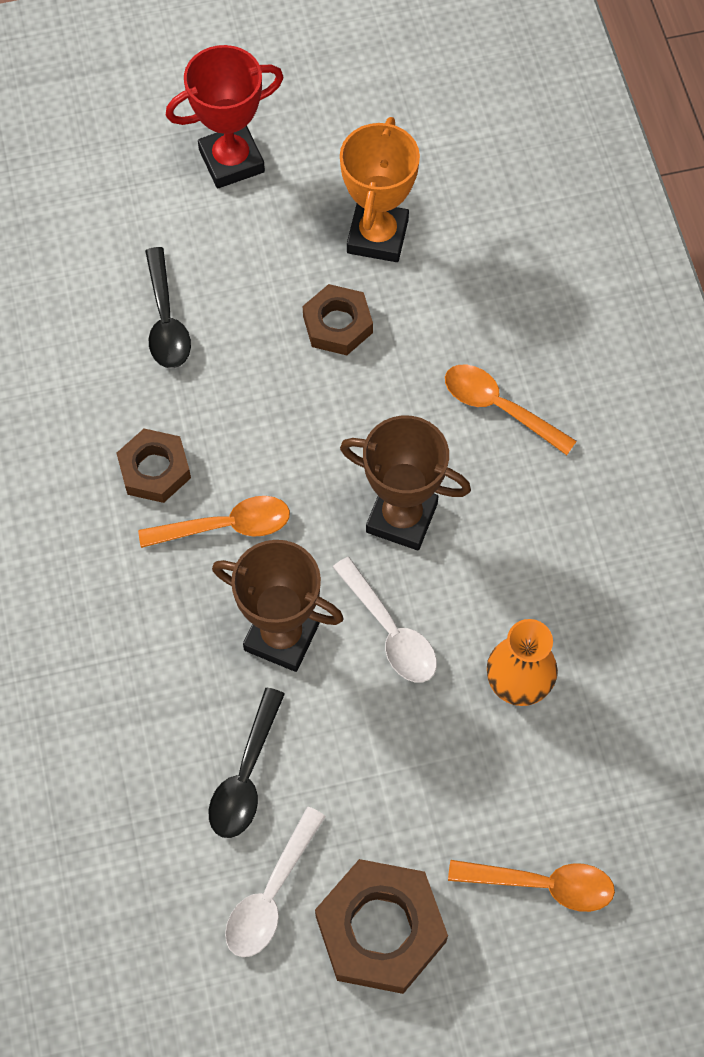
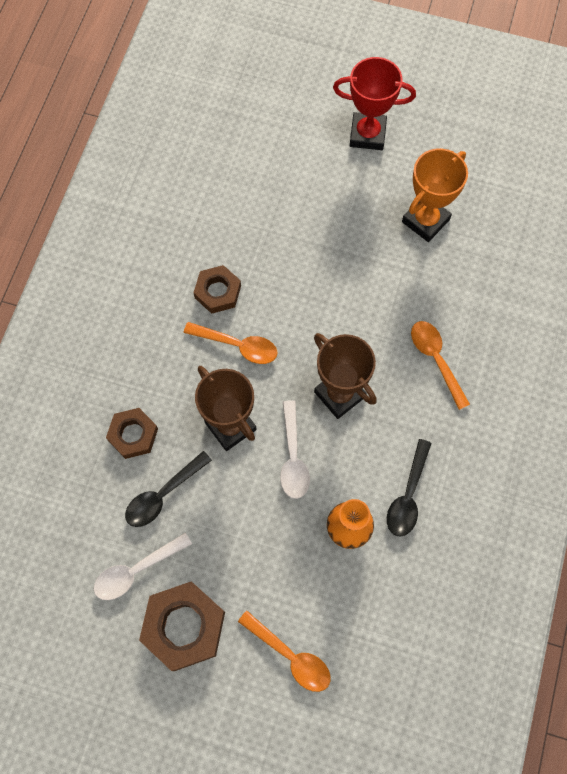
camera: 30 degrees right, 5 degrees up
(166, 320) = (275, 209): black spoon -> black spoon (408, 495)
(337, 324) = (371, 261): brown nut -> brown nut (133, 435)

